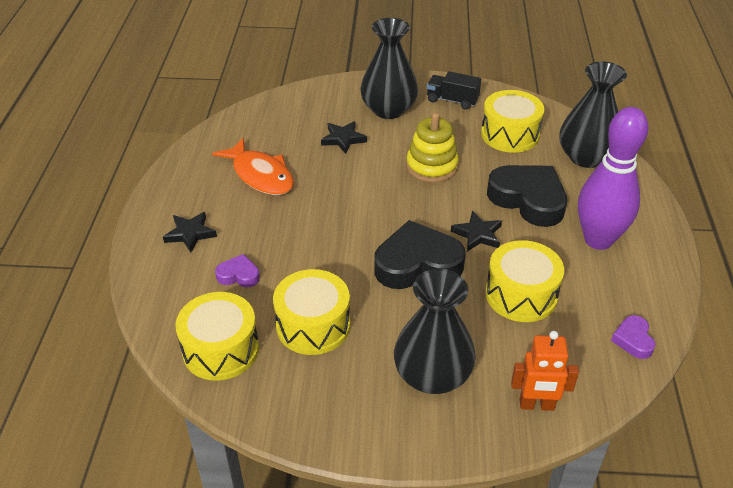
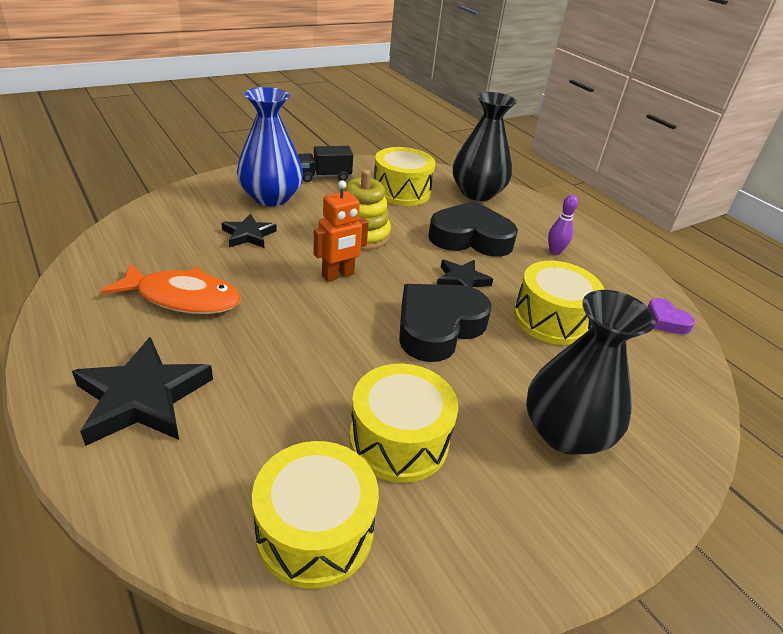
camera: 40 degrees left, 5 degrees down
(190, 234) = (142, 398): black star -> black star, size x1.72
(238, 275) = (255, 422): purple heart -> none
(388, 109) = (271, 197): black vase -> blue vase
(536, 405) = (671, 413): orange robot -> orange robot (338, 275)
(598, 240) = (555, 252): purple bowling pin -> purple bowling pin, size x0.41

